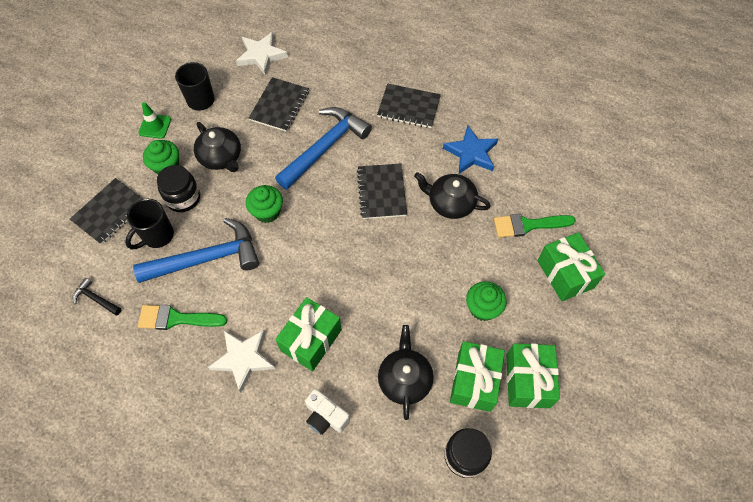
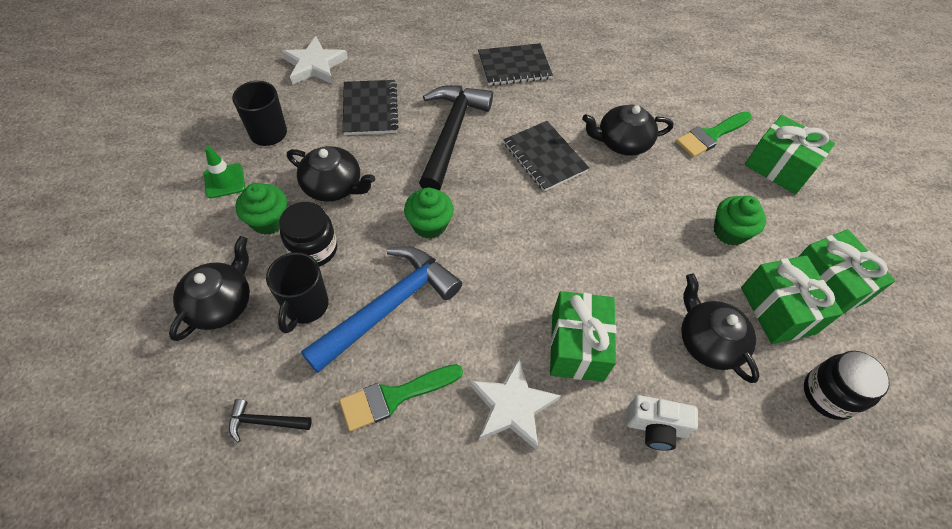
camera: 30 degrees left, 5 degrees down
(109, 212) = (220, 303): black notebook -> black teapot
(325, 147) = (451, 134): blue hammer -> black hammer
(471, 153) = (607, 88): blue star -> none

